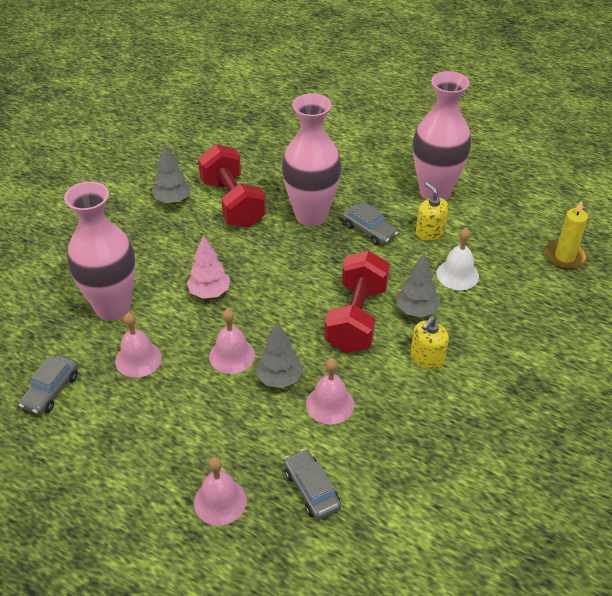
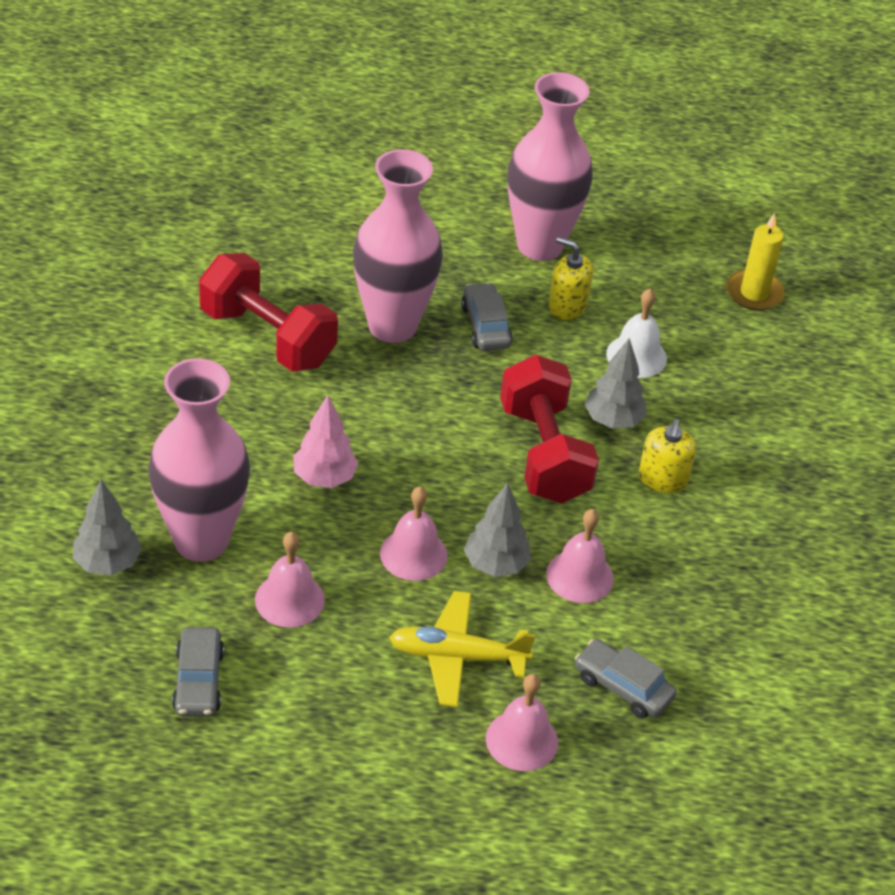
camera: 30 degrees left, 0 degrees up
(172, 200) = (174, 357): grey tree -> grey tree (107, 563)
(215, 430) = (457, 657): none -> yellow plane
(369, 230) = (485, 326): grey car -> grey car turned 120 degrees counterclockwise

